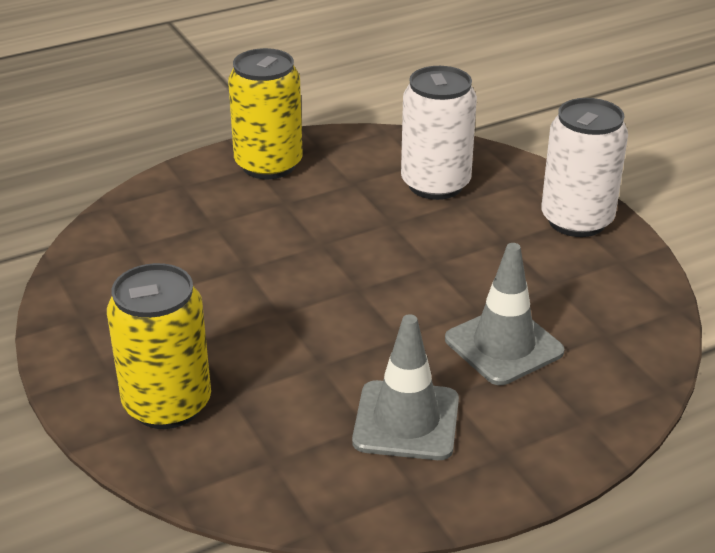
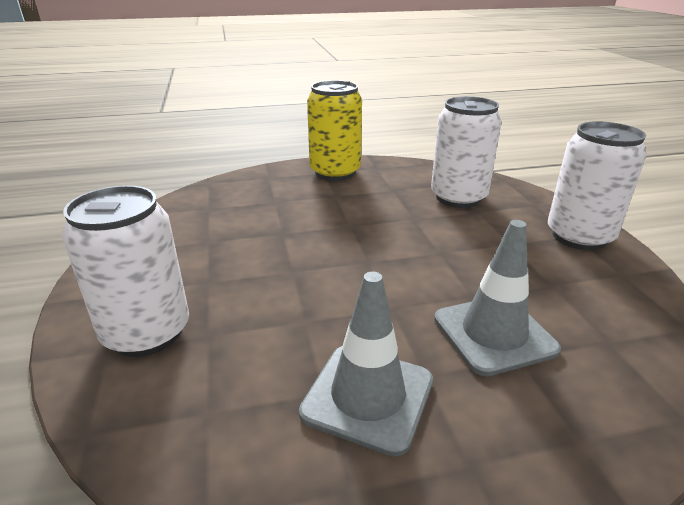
camera: 15 degrees right, 5 degrees down
(167, 404) = (147, 333): yellow can -> white can

